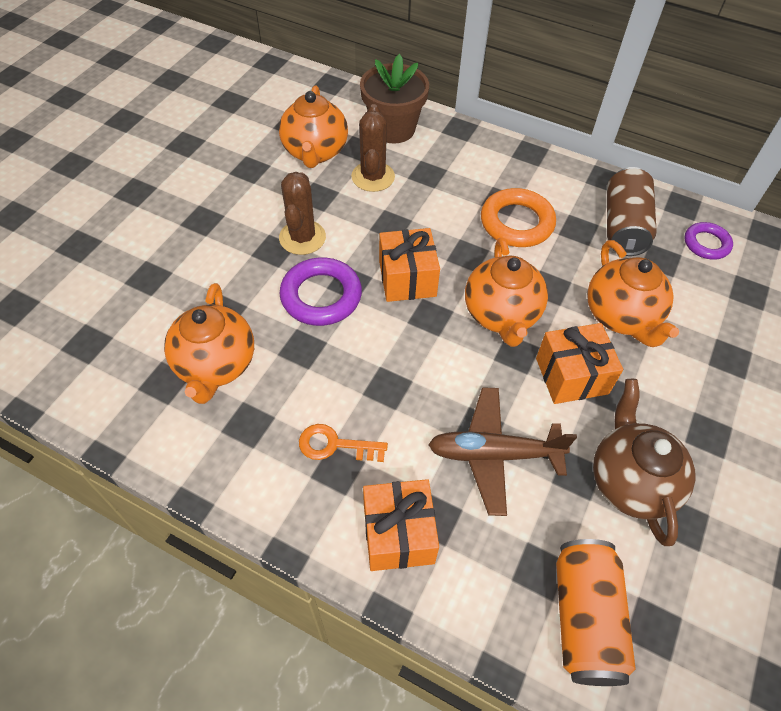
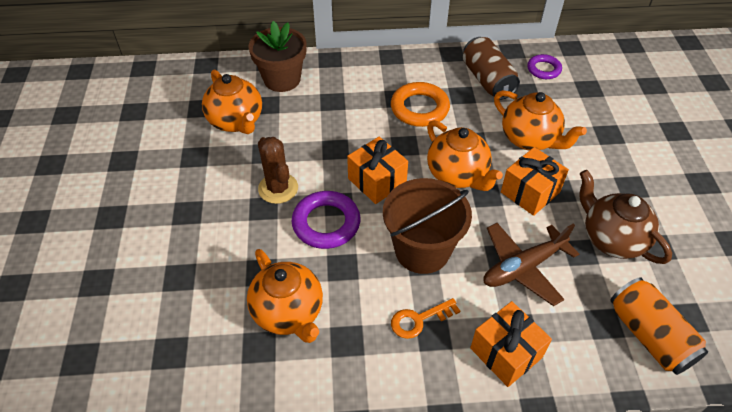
camera: 30 degrees left, 5 degrees down
(373, 177) = (295, 120): brown cactus -> none
(397, 375) = (422, 250): none -> brown bucket

